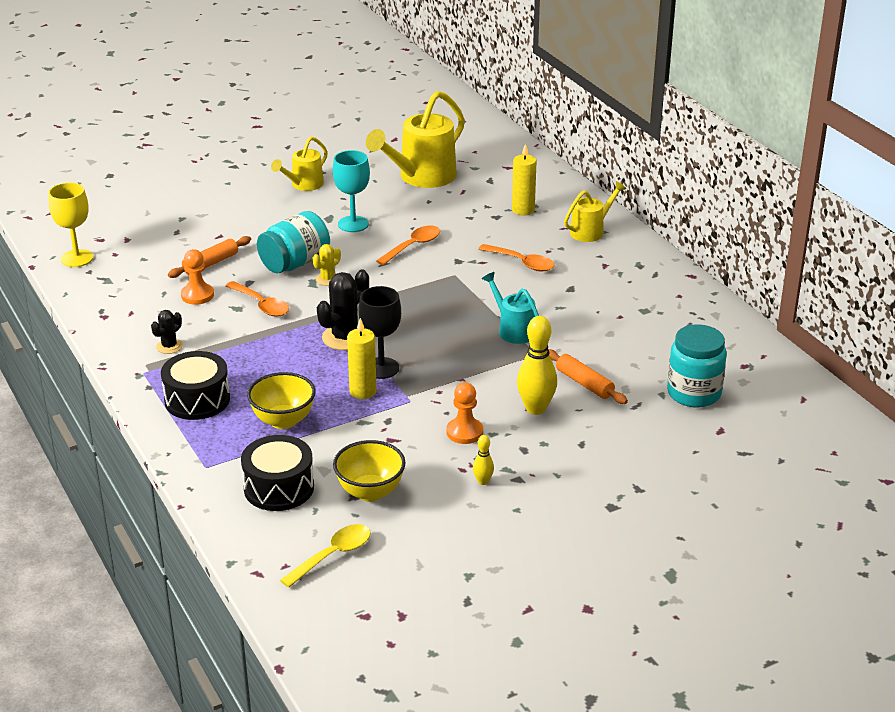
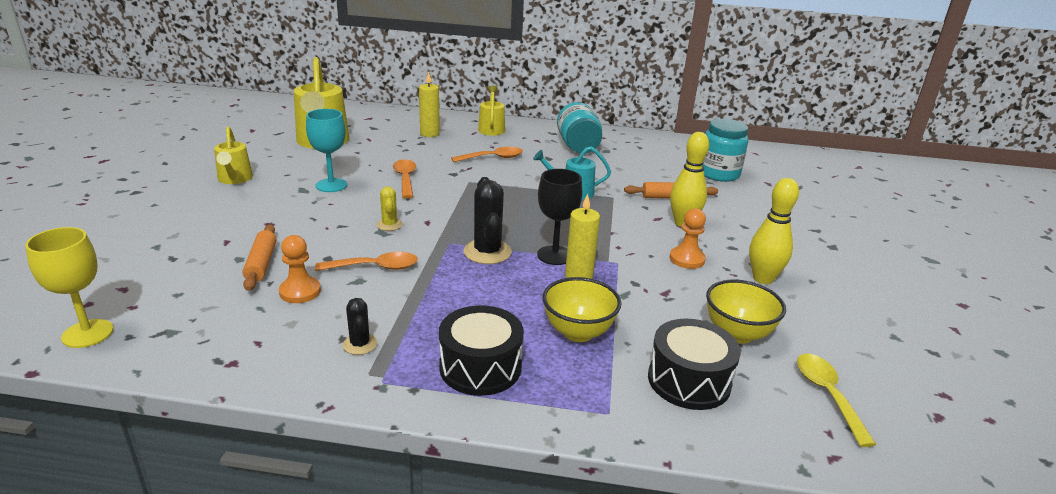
camera: 55 degrees left, 5 degrees down
(295, 263) = (339, 227): turquoise jar -> turquoise jar (577, 146)
(483, 481) = (763, 278): yellow bowling pin -> yellow bowling pin, size x2.01

